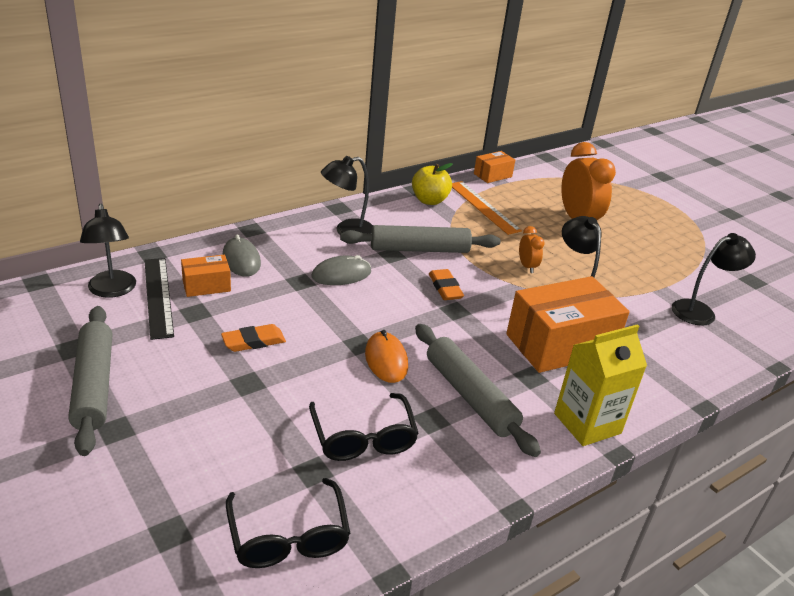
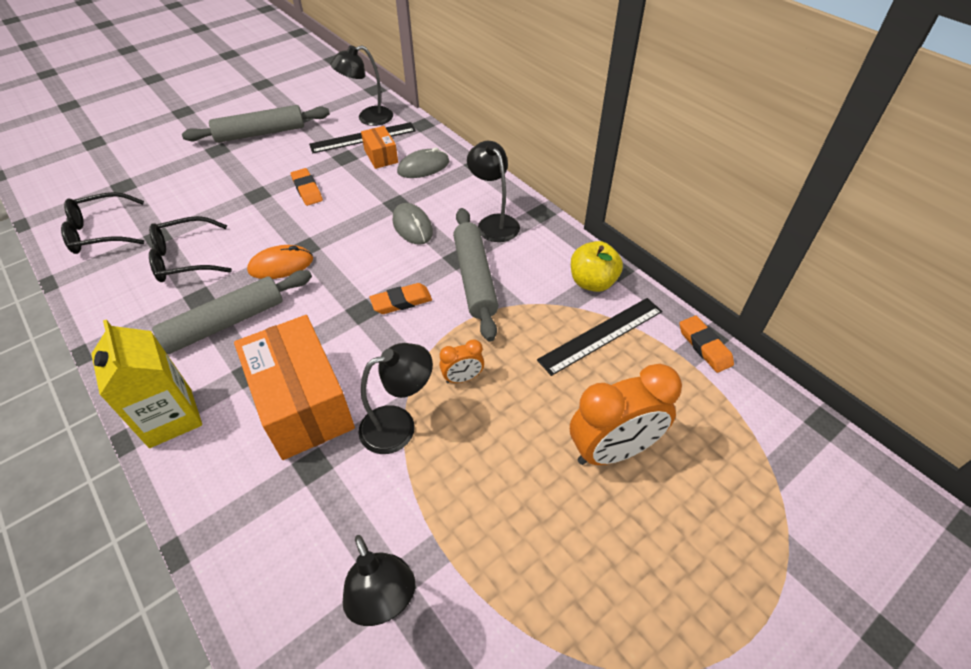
camera: 90 degrees right, 15 degrees up
(483, 207) = (601, 335): orange ruler -> black ruler
(492, 175) = (704, 346): orange box -> orange eraser

